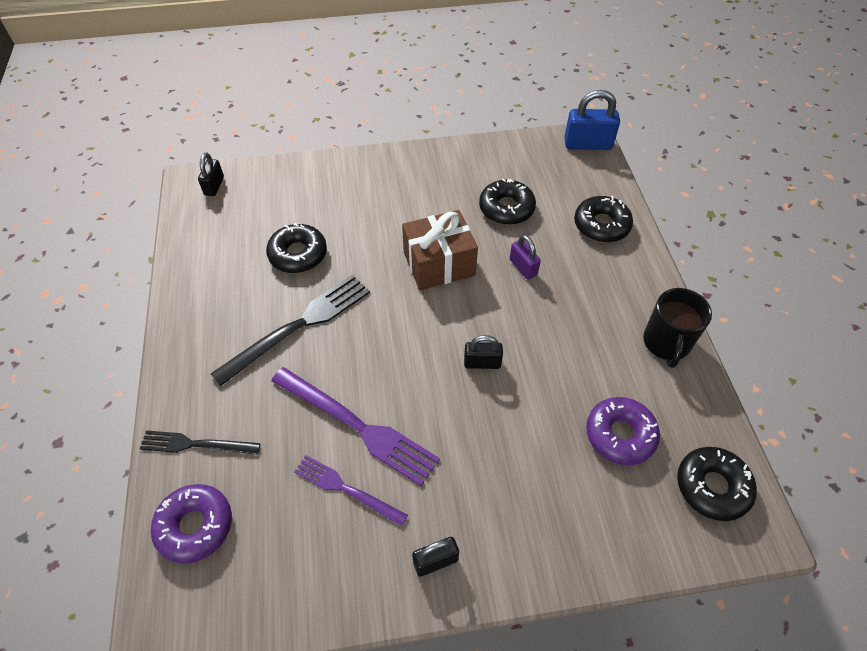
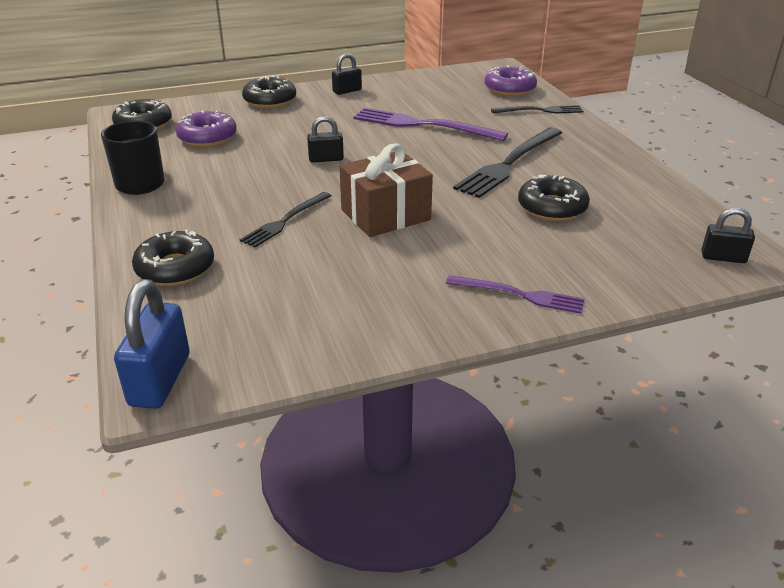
camera: 170 degrees right, 20 degrees down
(214, 186) = (723, 257): black padlock -> black padlock turned 75 degrees counterclockwise
(346, 489) = (417, 105): purple fork -> purple fork (519, 295)
(506, 208) = (307, 273): black donut -> black donut (270, 100)
(523, 267) = (285, 221): purple padlock -> black fork
(587, 144) = (160, 380): blue padlock -> blue padlock turned 75 degrees counterclockwise

